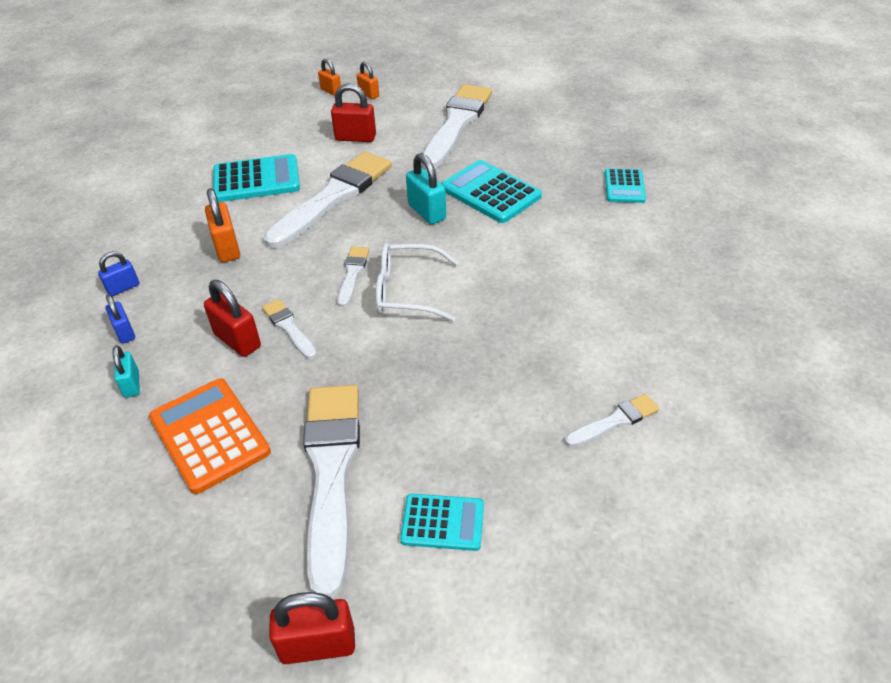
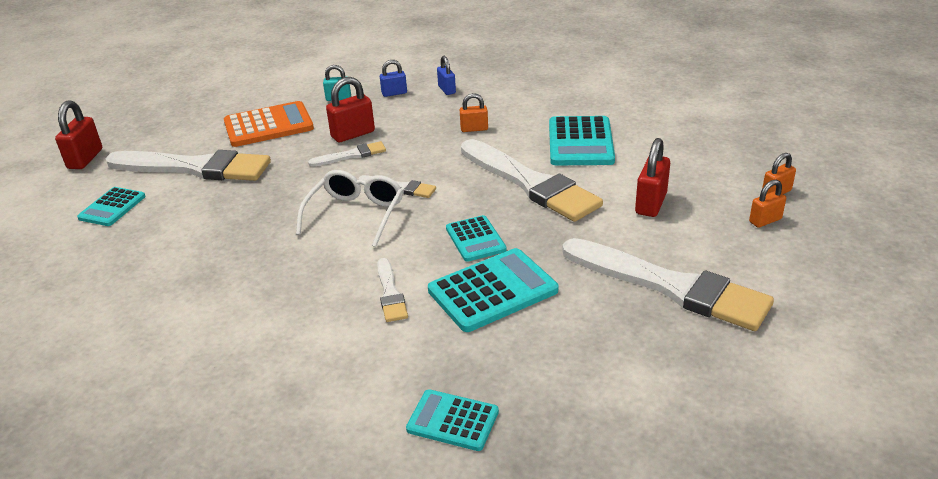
camera: 105 degrees right, 10 degrees down
(227, 248) = (474, 129): orange padlock -> orange padlock, size x0.63
(427, 212) = (475, 239): turquoise padlock -> turquoise calculator
(615, 421) = (109, 307): white brush -> white brush (390, 293)

